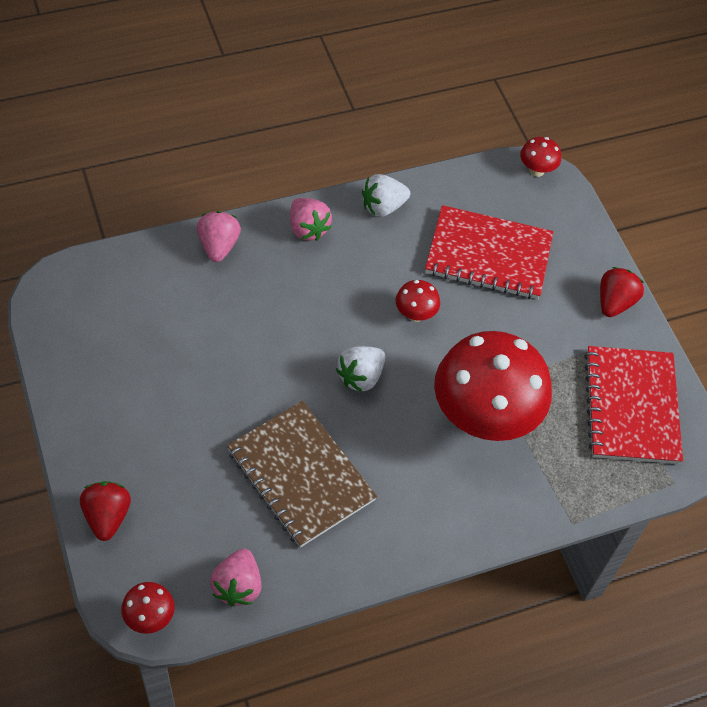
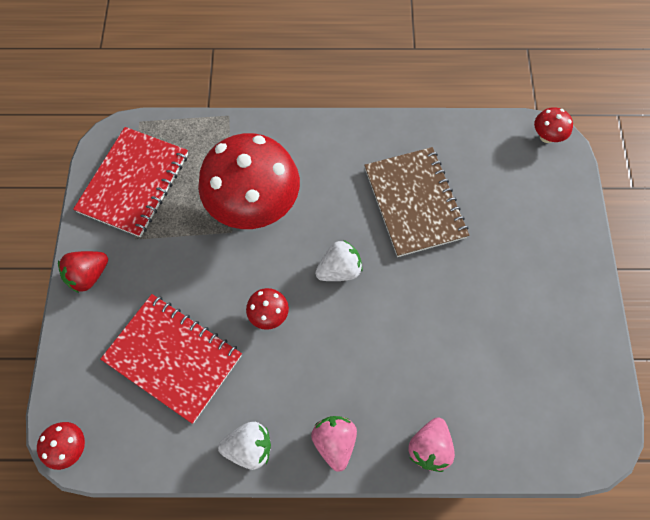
camera: 155 degrees left, 10 degrees up
(107, 516) = (569, 213): red strawberry -> none
(237, 586) = (481, 140): pink strawberry -> none

